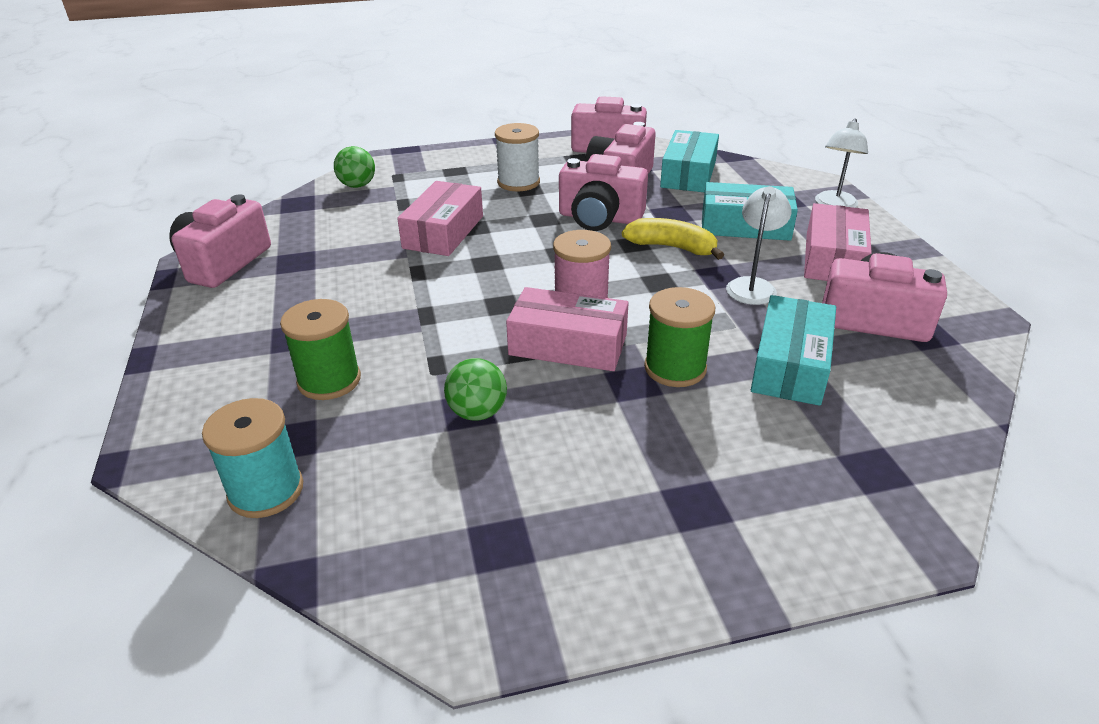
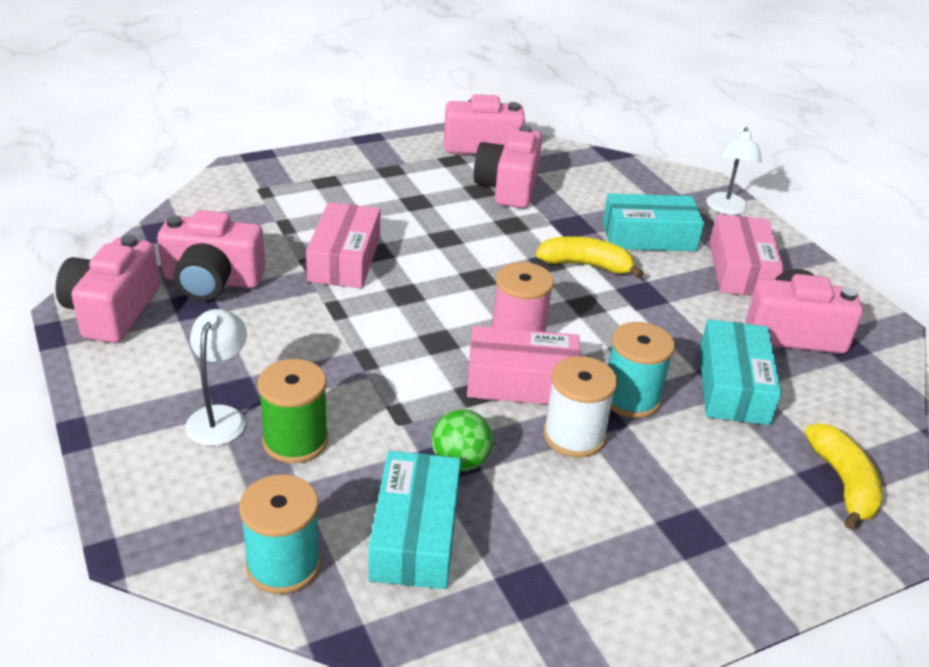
camera: 15 degrees left, 0 degrees up
(357, 185) = (223, 204): green ball -> none
(518, 182) = (402, 194): white spool -> white spool (574, 436)
(600, 218) = (502, 234): pink camera -> pink camera (212, 281)
(675, 368) = (630, 398): green spool -> turquoise spool
(688, 174) = (575, 177): turquoise box -> turquoise box (415, 534)
(752, 285) = (675, 304): white lamp -> white lamp (220, 416)
(889, 471) = (843, 483): none -> yellow banana

